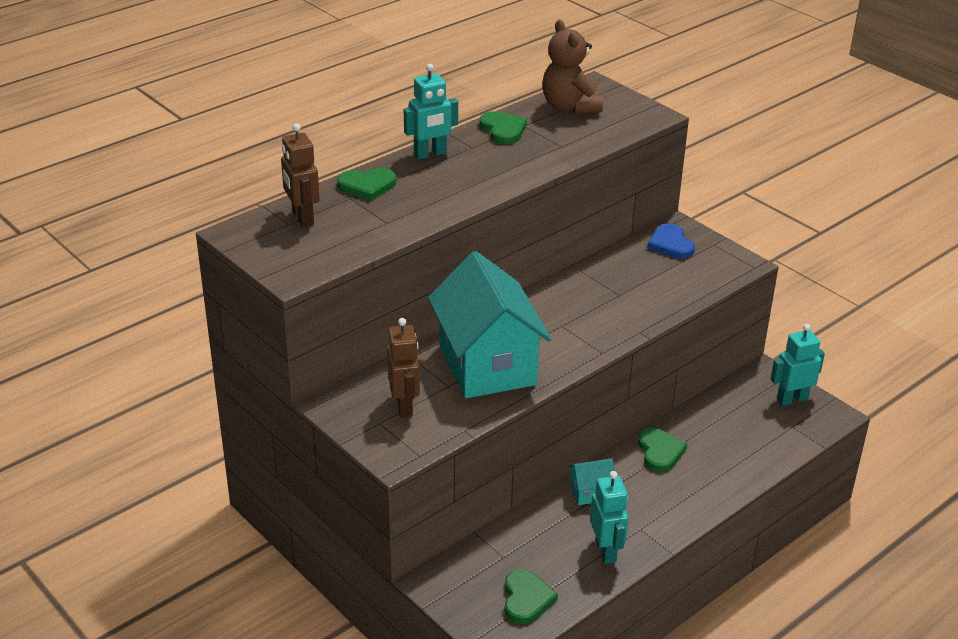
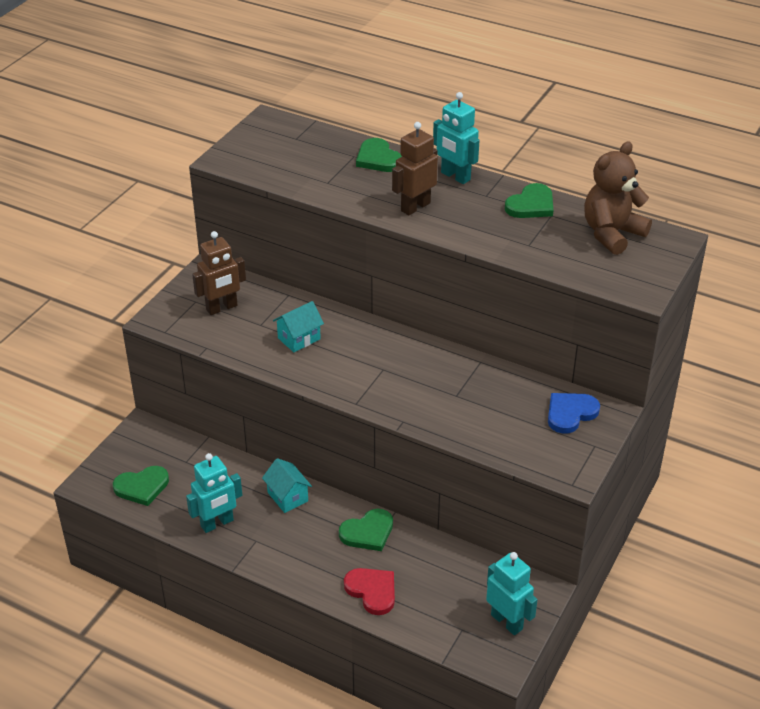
camera: 70 degrees right, 5 degrees up
(302, 218) = (308, 142): brown robot -> brown robot (415, 207)
(487, 365) = (299, 338): turquoise house -> turquoise house, size x0.41
(733, 467) = (372, 591): none -> red heart

